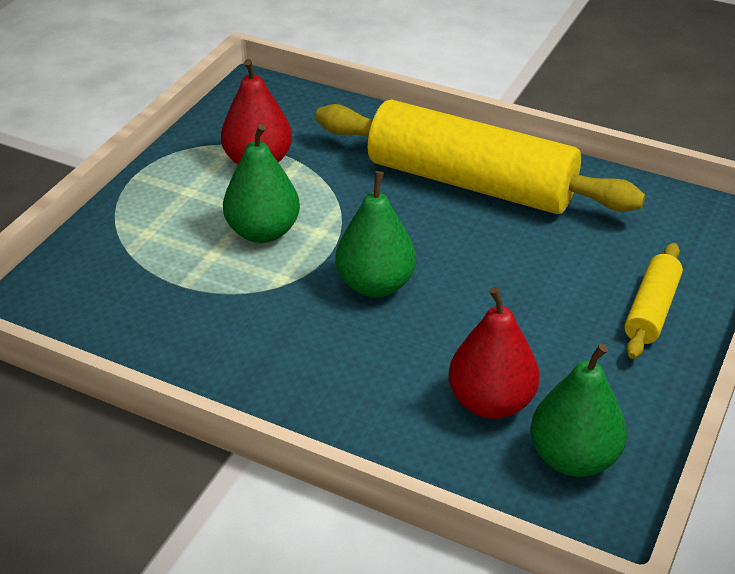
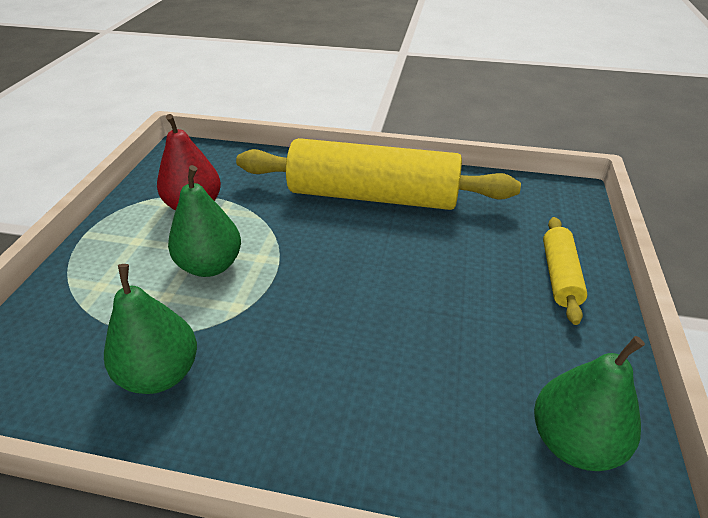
camera: 15 degrees left, 0 degrees up
(375, 285) = (324, 297): green pear -> green pear (161, 374)
(491, 402) = (471, 396): red pear -> none

